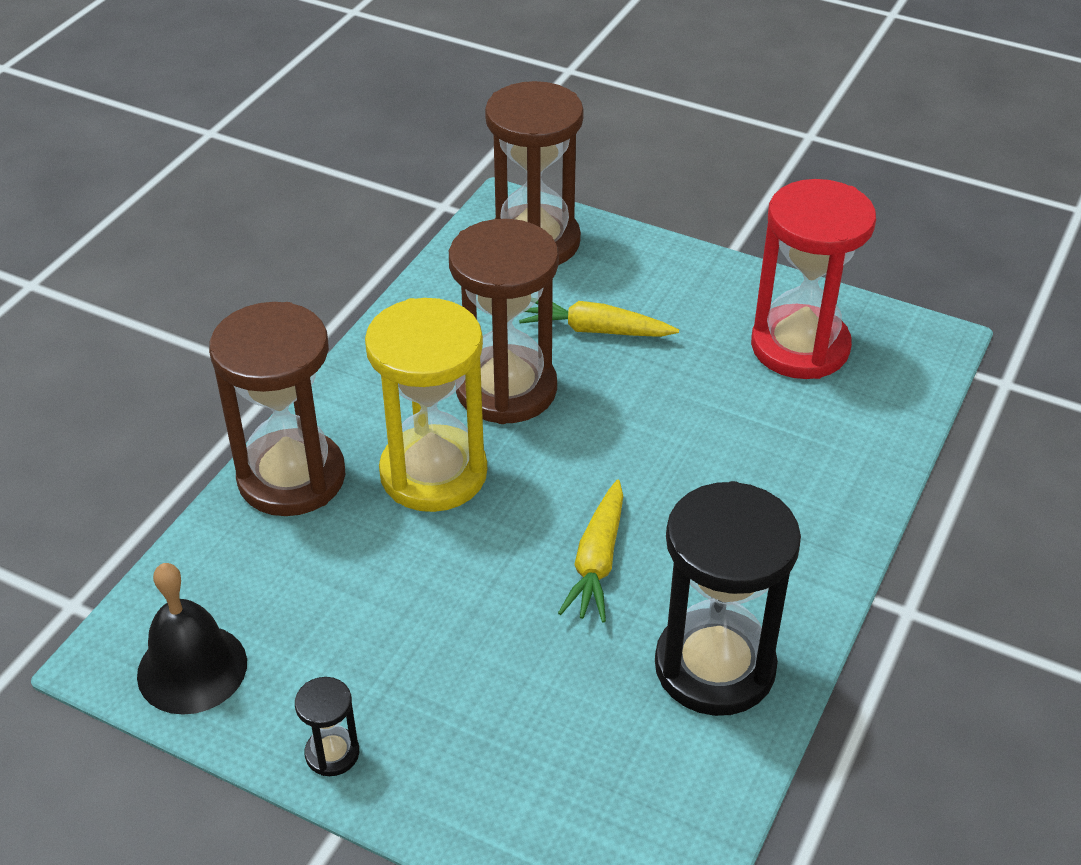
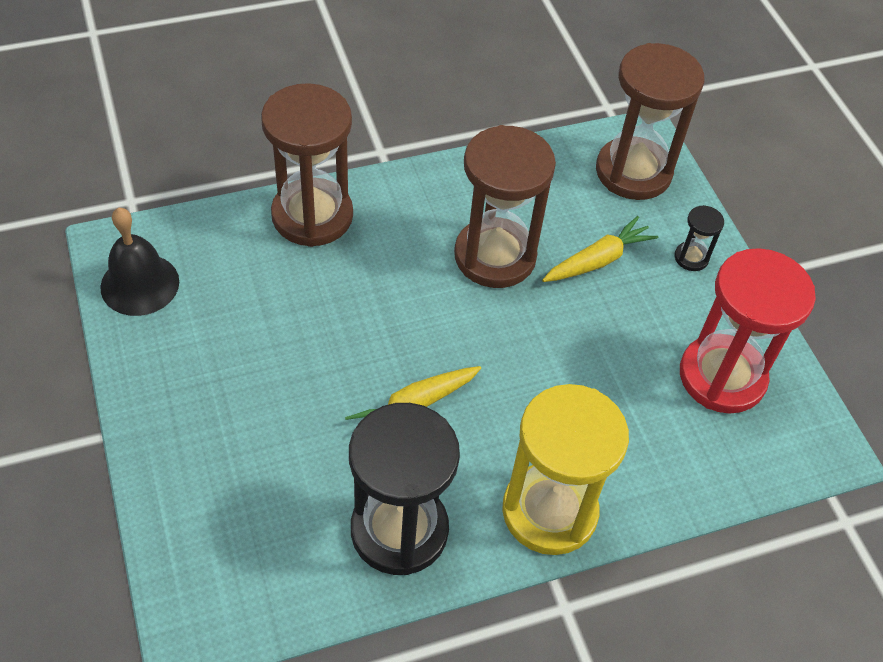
camera: 40 degrees right, 10 degrees up
(332, 753) = (147, 391): black hourglass -> black hourglass (691, 258)
(433, 473) = (389, 275): yellow hourglass -> yellow hourglass (549, 511)
(595, 330) = (598, 260): yellow carrot -> yellow carrot turned 90 degrees clockwise

